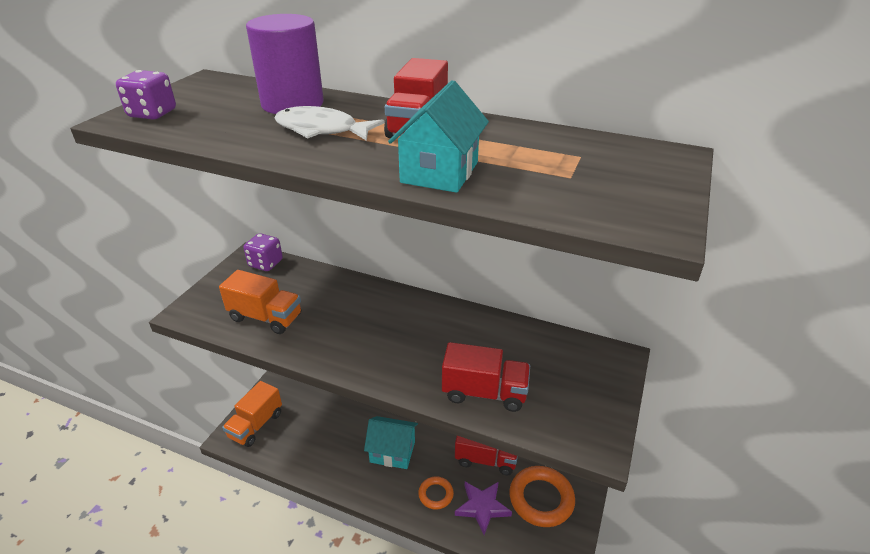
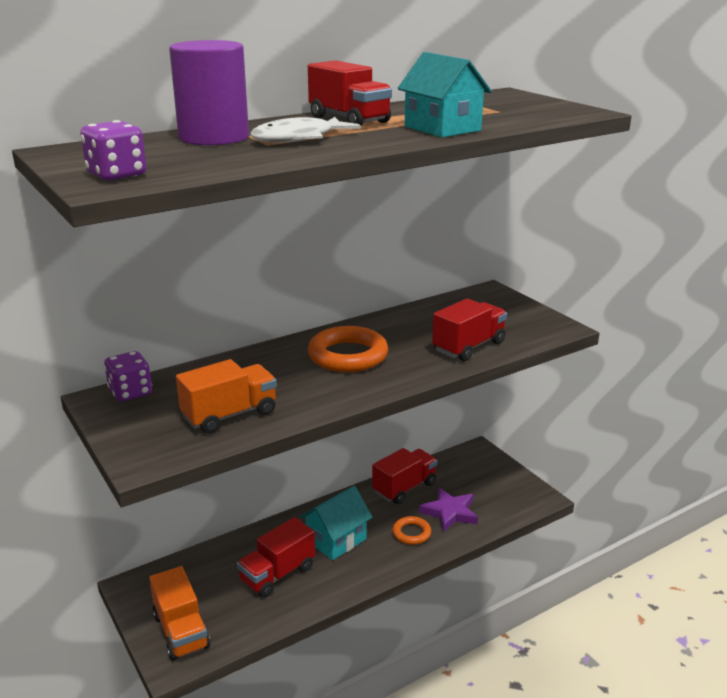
camera: 55 degrees left, 10 degrees down
(335, 440) = (277, 574): none -> red truck
(541, 499) = (471, 478): orange ring -> orange ring (348, 355)

